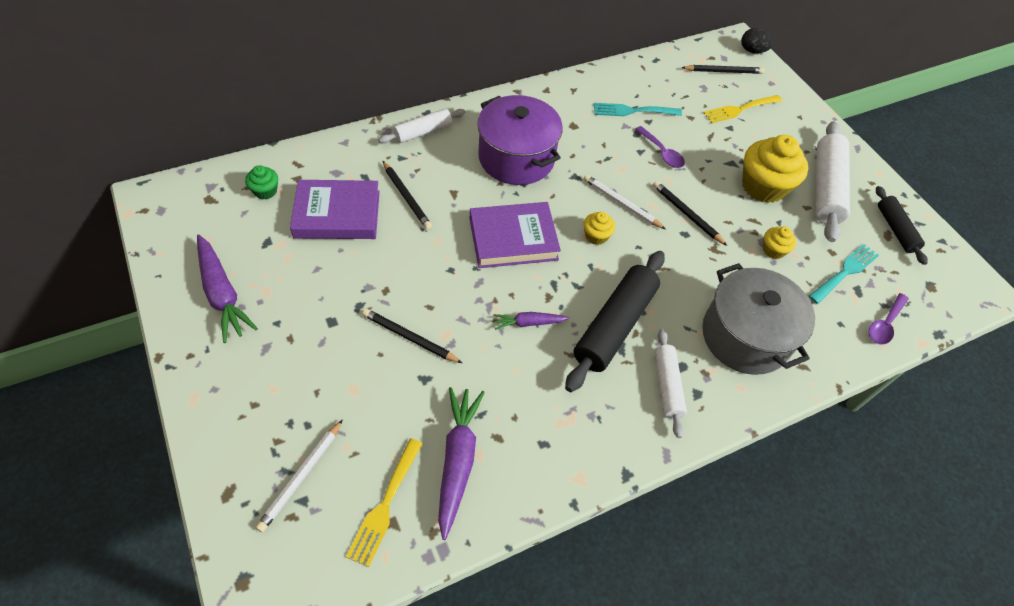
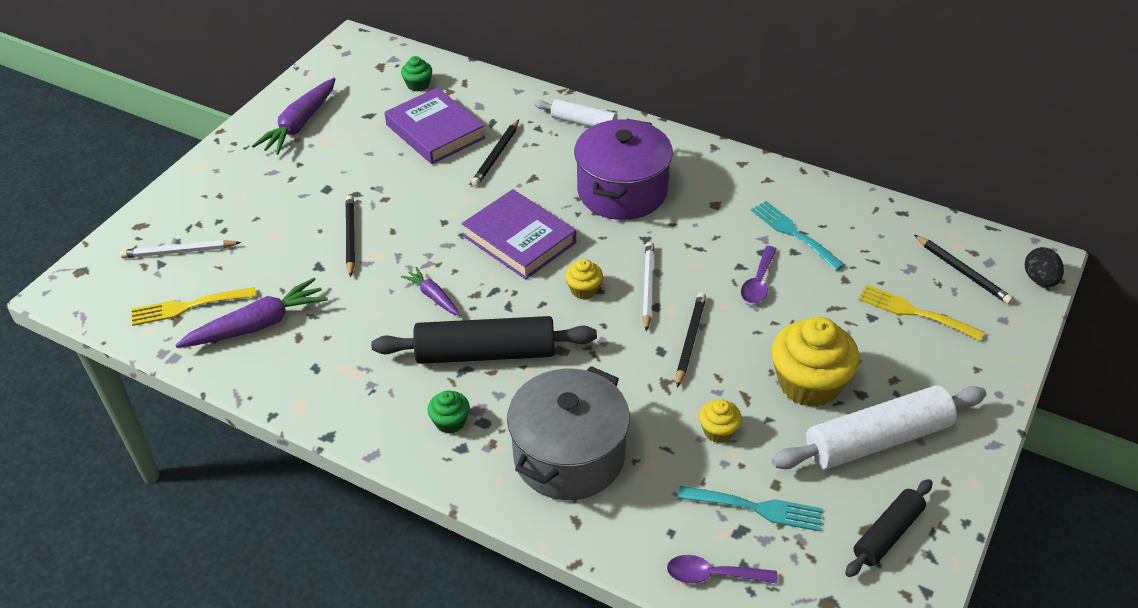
camera: 60 degrees right, 10 degrees down
(667, 386) = (450, 422): white rolling pin -> green cupcake

